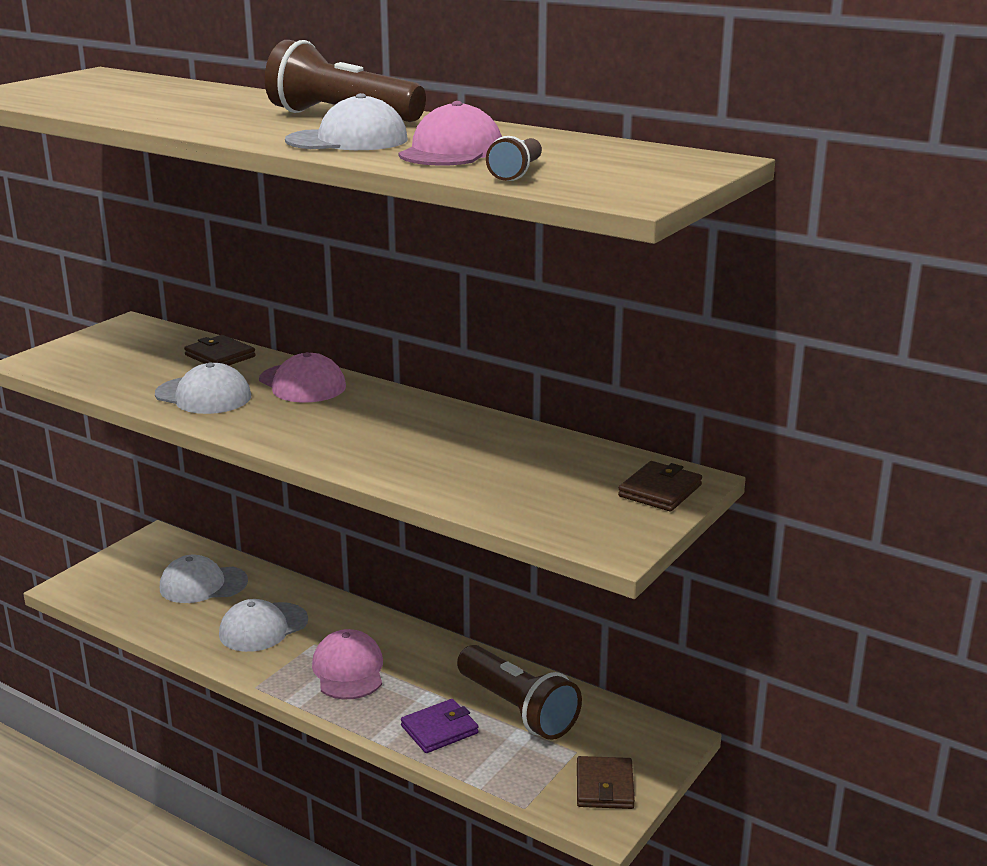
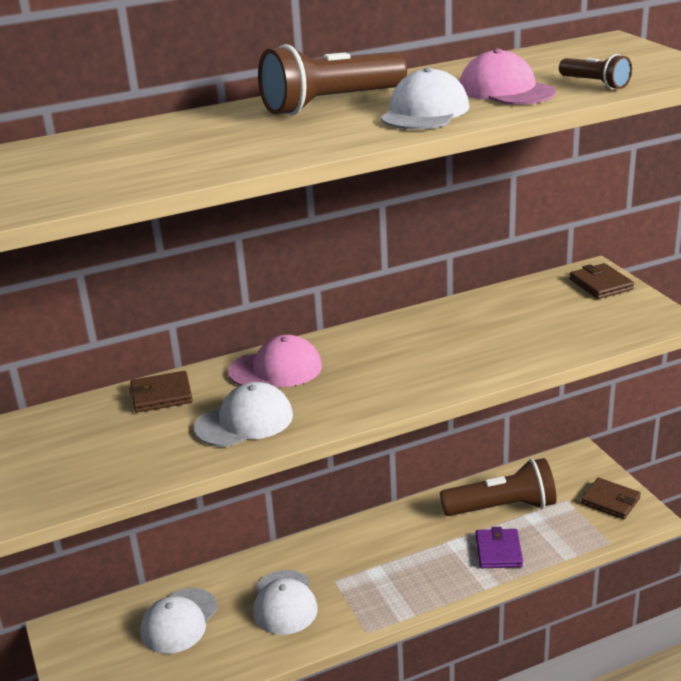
camera: 55 degrees left, 5 degrees up
(348, 670) = (388, 573): pink cap -> none

